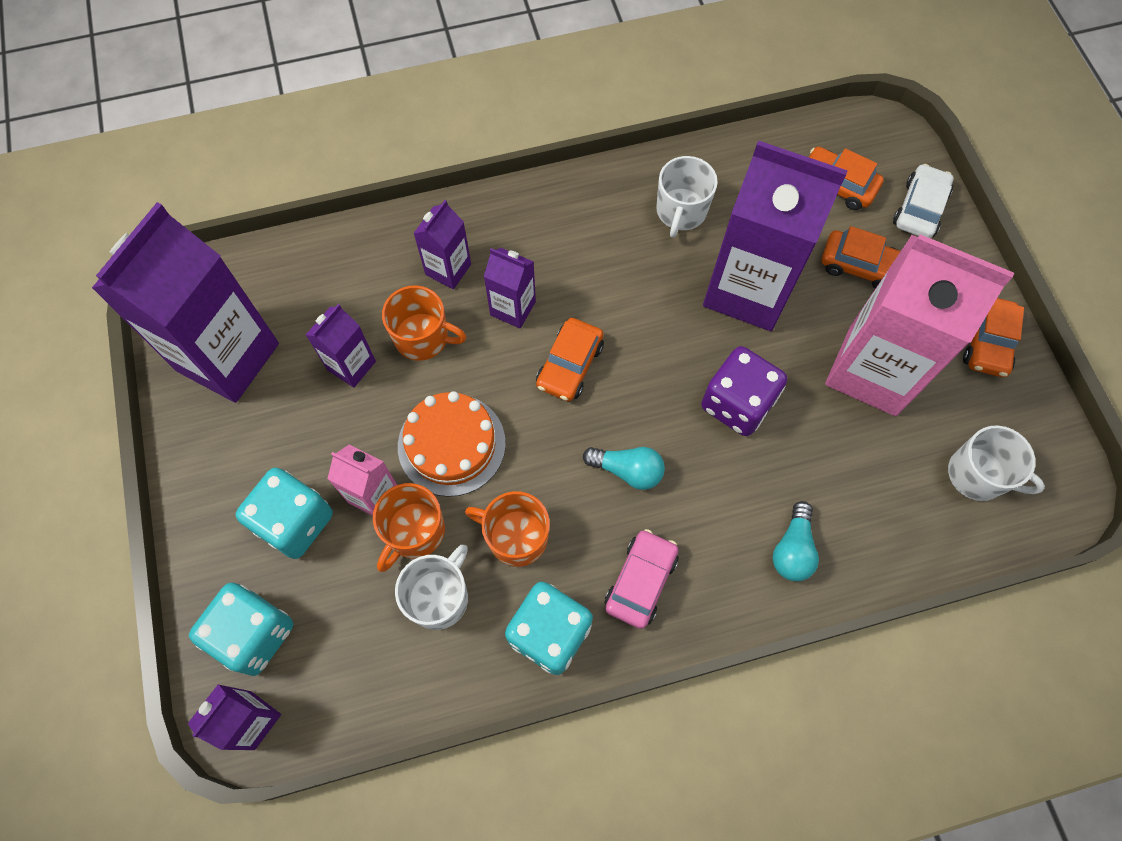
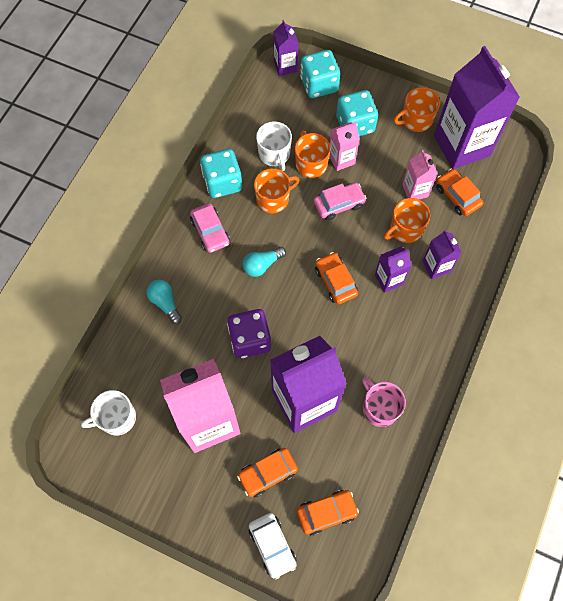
camera: 130 degrees right, 0 degrees up
(223, 444) = (416, 120): none -> orange mug
(351, 365) = (415, 191): purple carton -> pink carton
(451, 444) = (339, 204): orange cake -> pink car
(681, 211) = (380, 408): white mug -> pink mug
(987, 342) = (169, 496): orange car -> orange car (457, 196)

